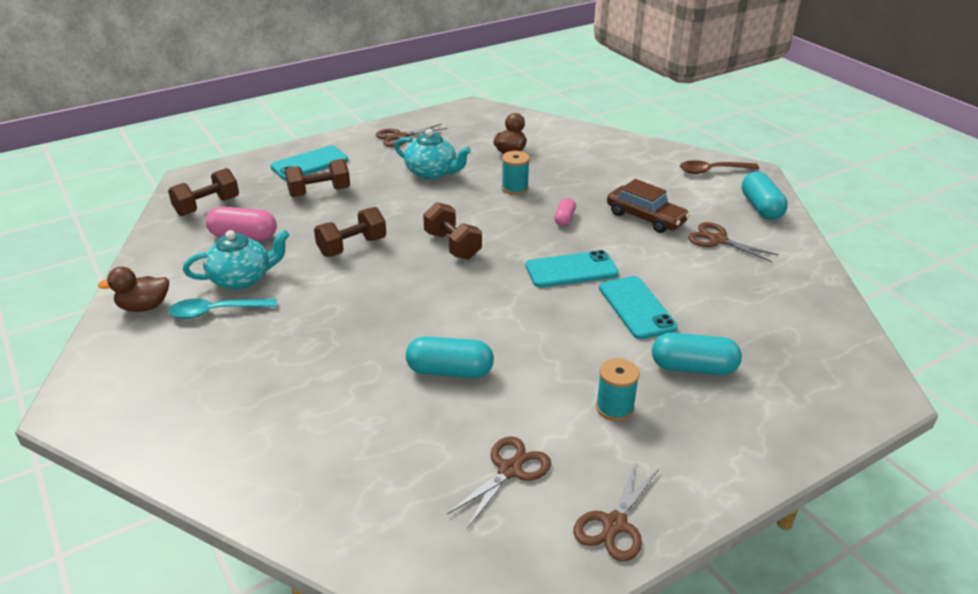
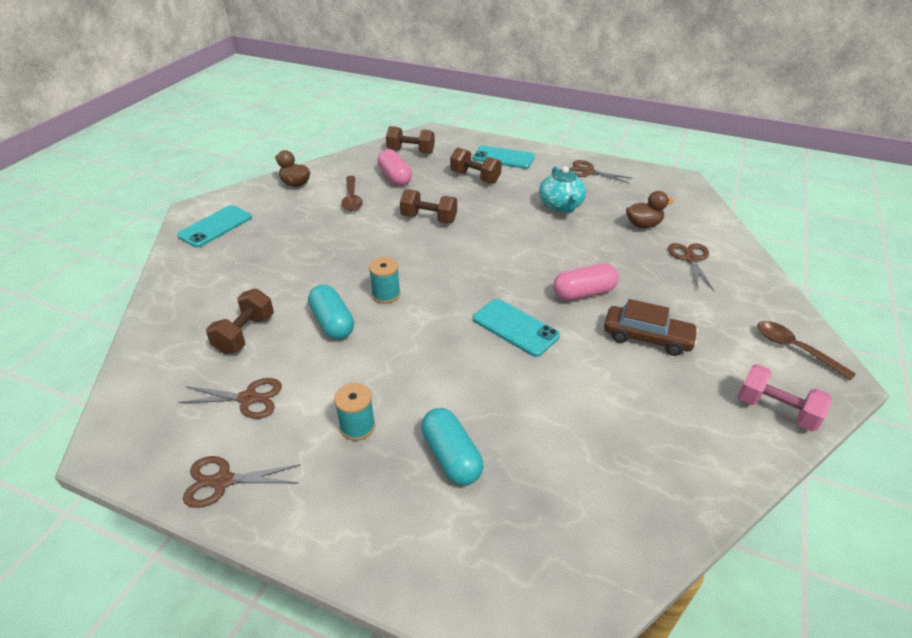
camera: 55 degrees right, 5 degrees up
(216, 312) = (312, 207): turquoise spoon -> none
(242, 279) = (352, 199): turquoise teapot -> brown spoon
(452, 245) = (479, 257): brown dumbbell -> brown dumbbell (245, 334)
(515, 188) = (593, 250): turquoise spool -> turquoise spool (386, 295)
(564, 219) = (583, 293): pink capsule -> pink capsule, size x1.73
(636, 307) = (502, 386): turquoise phone -> turquoise phone (215, 226)
(645, 218) = (647, 337): brown car -> brown car turned 75 degrees counterclockwise
(718, 240) = (672, 400): brown scissors -> brown scissors (690, 259)
(761, 208) = (776, 410): turquoise capsule -> pink dumbbell

